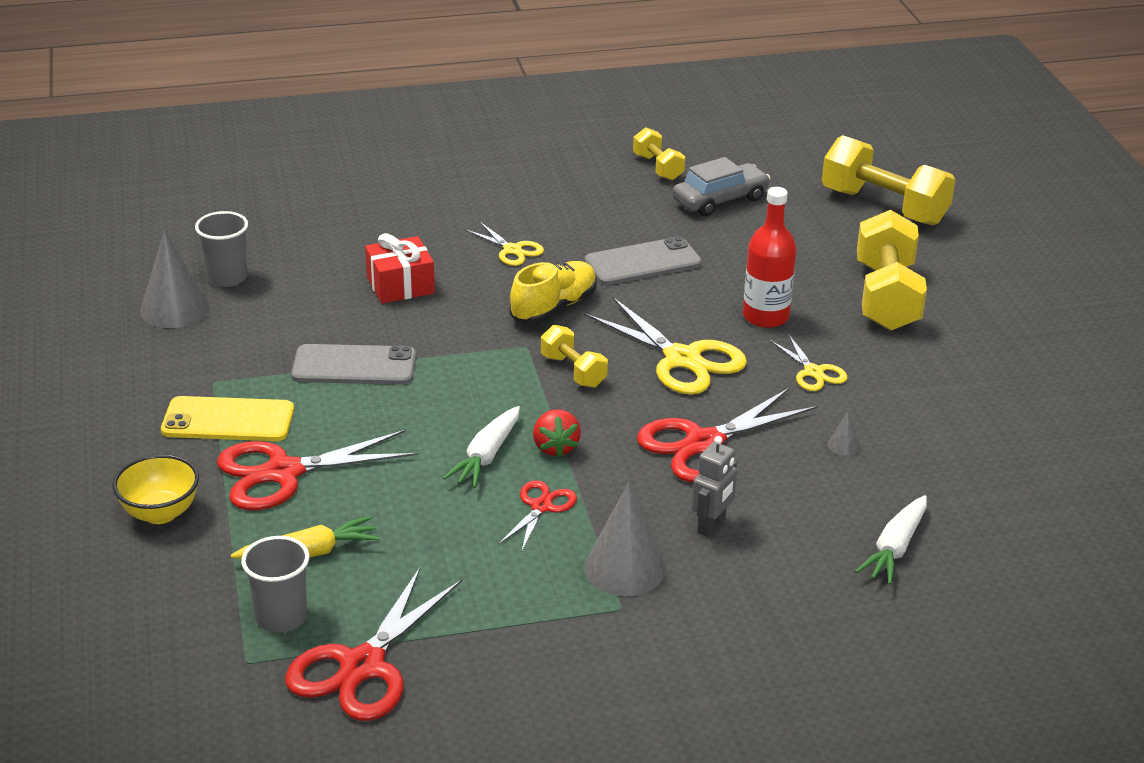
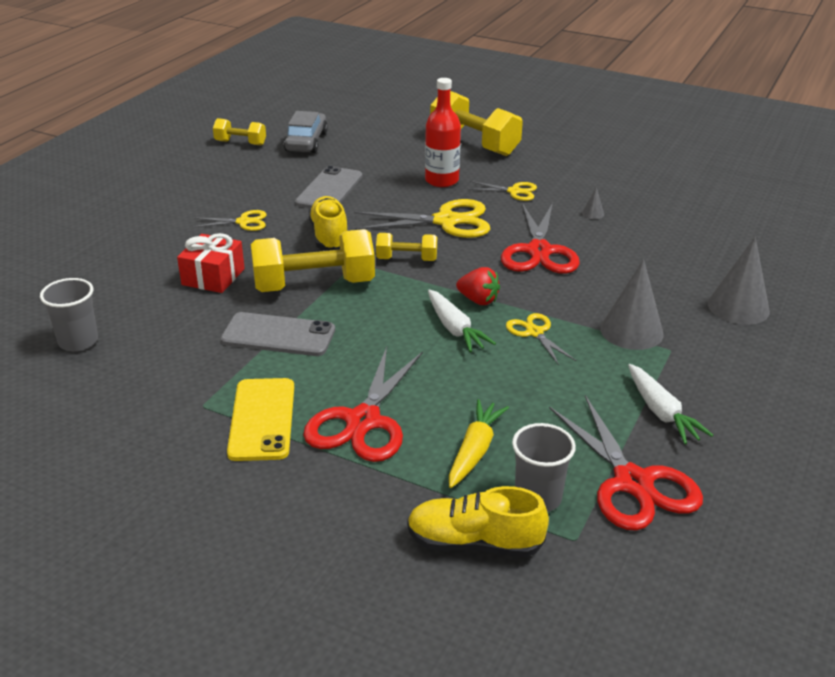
camera: 50 degrees left, 0 degrees up
(160, 513) = (336, 506): yellow bowl -> none
(174, 309) = (76, 383): grey cone -> grey cone (738, 307)
(186, 606) = (474, 543): none -> yellow shoe
(228, 420) = (262, 419): yellow phone -> yellow phone turned 45 degrees counterclockwise
(354, 366) = (278, 335): grey phone -> grey phone turned 60 degrees clockwise
(541, 507) = (534, 332): red scissors -> yellow scissors
(712, 526) = (621, 284): grey robot -> none
(884, 207) = (391, 107): yellow dumbbell -> yellow dumbbell (314, 285)
(895, 548) = (702, 241): white carrot -> white carrot (661, 412)

